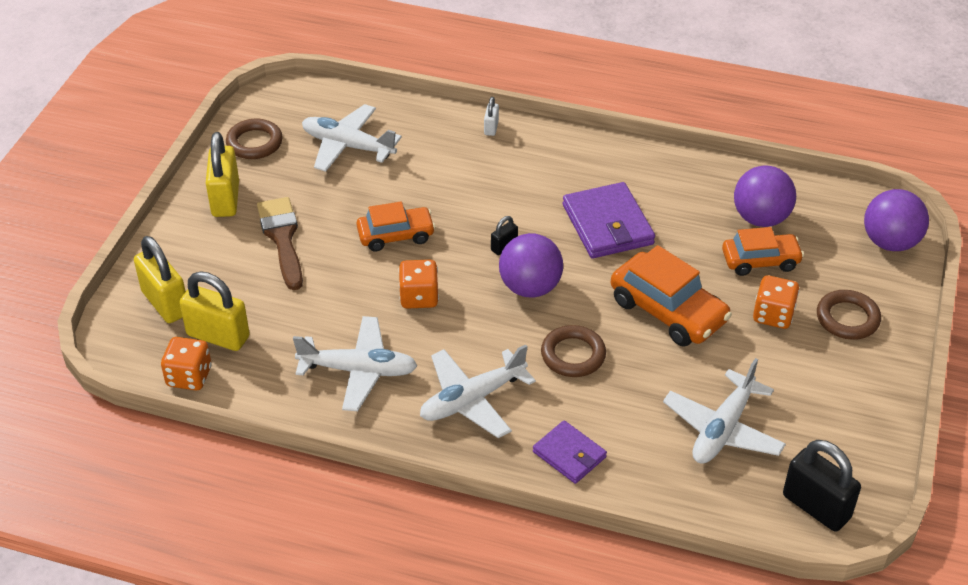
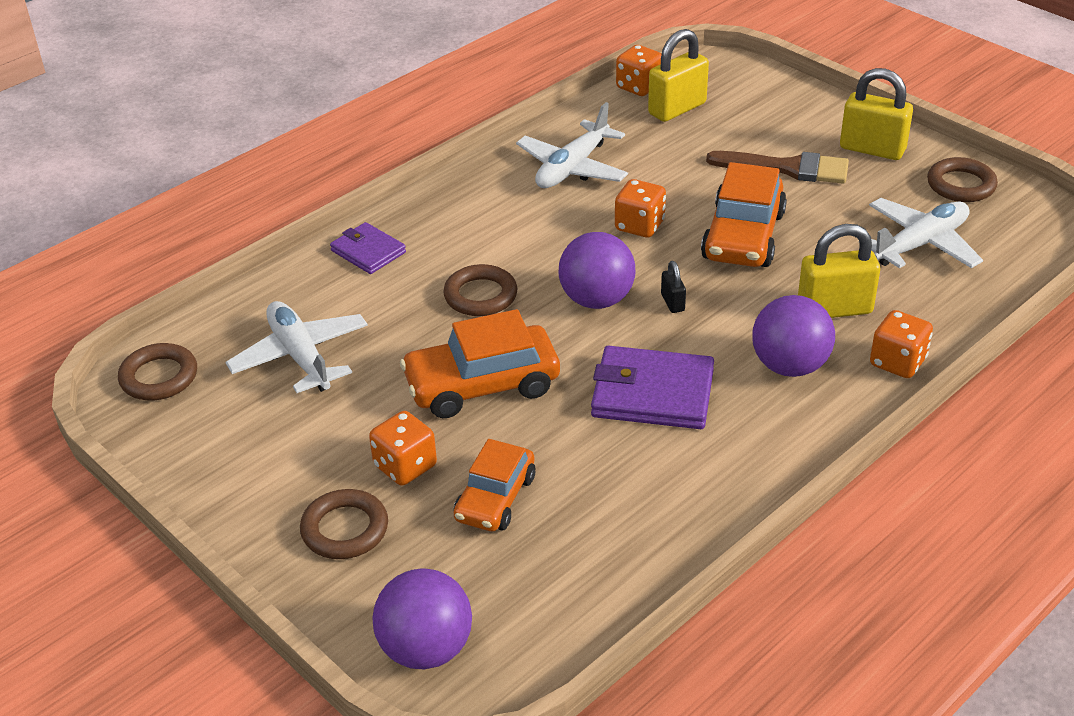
camera: 120 degrees right, 5 degrees down
(165, 303) = (740, 92): yellow padlock -> yellow padlock (834, 309)
(396, 235) = (743, 236): orange car -> orange car, size x1.52
(472, 400) = (481, 218): white plane -> none
(491, 128) = (897, 362): white padlock -> orange dice
(569, 454) = (368, 251): purple wallet -> purple wallet turned 60 degrees clockwise
(760, 218) = (567, 536): purple ball -> purple ball (789, 366)
(816, 507) = (159, 377): black padlock -> brown ring

